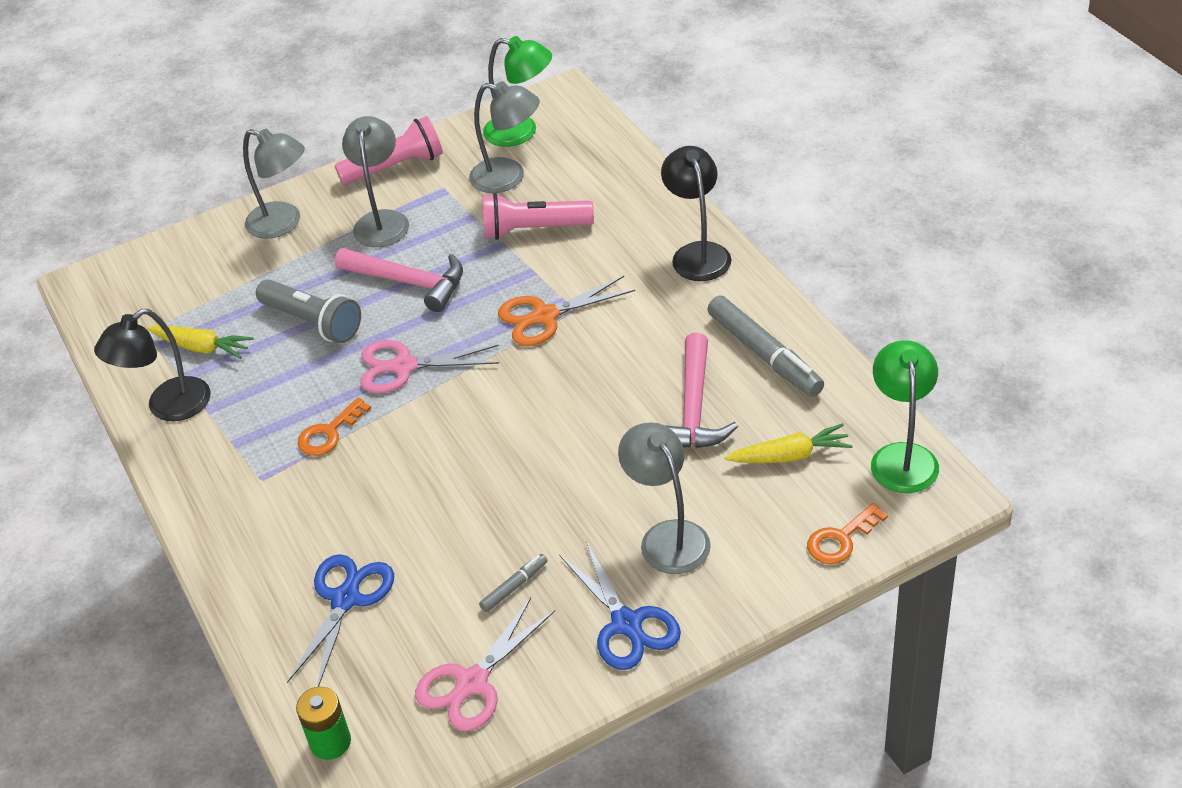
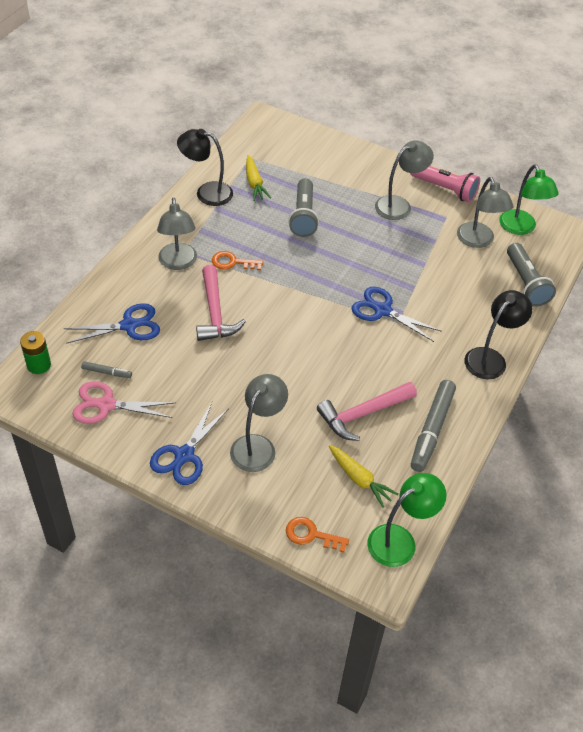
camera: 50 degrees right, 5 degrees up
(283, 223) = (364, 167): grey lamp -> grey lamp (178, 263)
(404, 366) = (300, 268): pink scissors -> none
(409, 282) = (362, 239): pink hammer -> pink hammer (215, 313)
(514, 586) = (179, 392): grey marker -> grey marker (107, 372)
(533, 229) = (446, 272): pink flashlight -> none
(544, 316) = (382, 310): orange scissors -> blue scissors
(610, 169) = (525, 283): none -> grey flashlight

